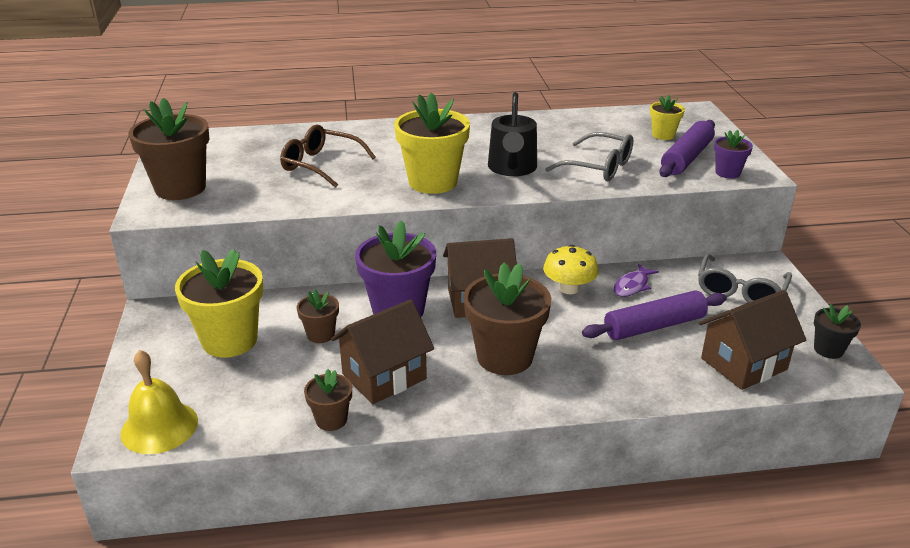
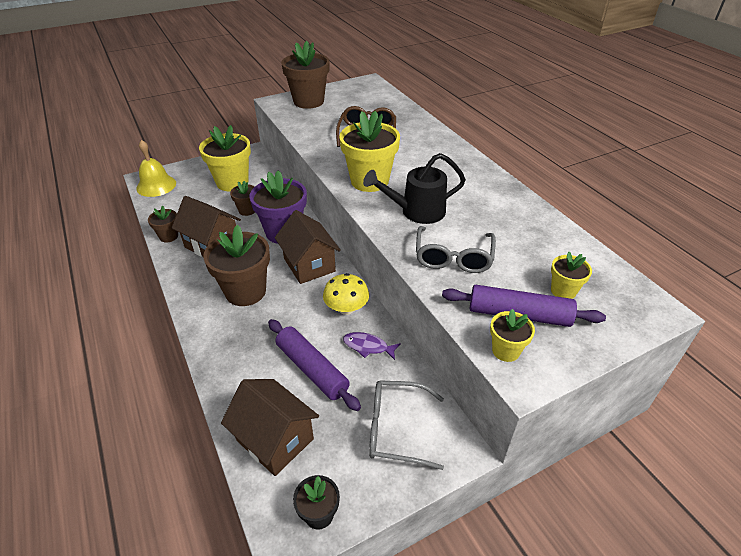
camera: 70 degrees right, 10 degrees up
(727, 173) = (506, 350): purple flower pot -> yellow flower pot

